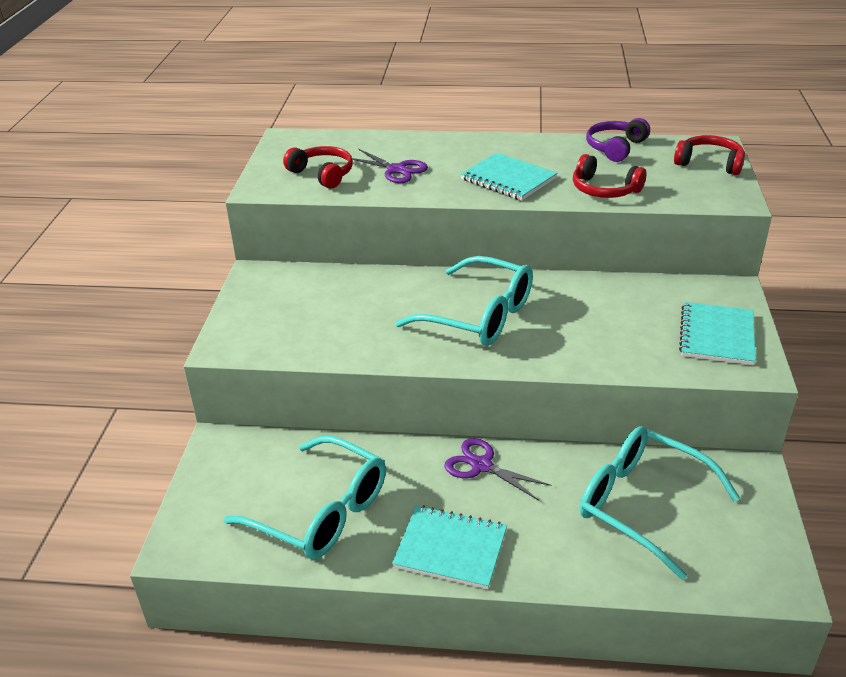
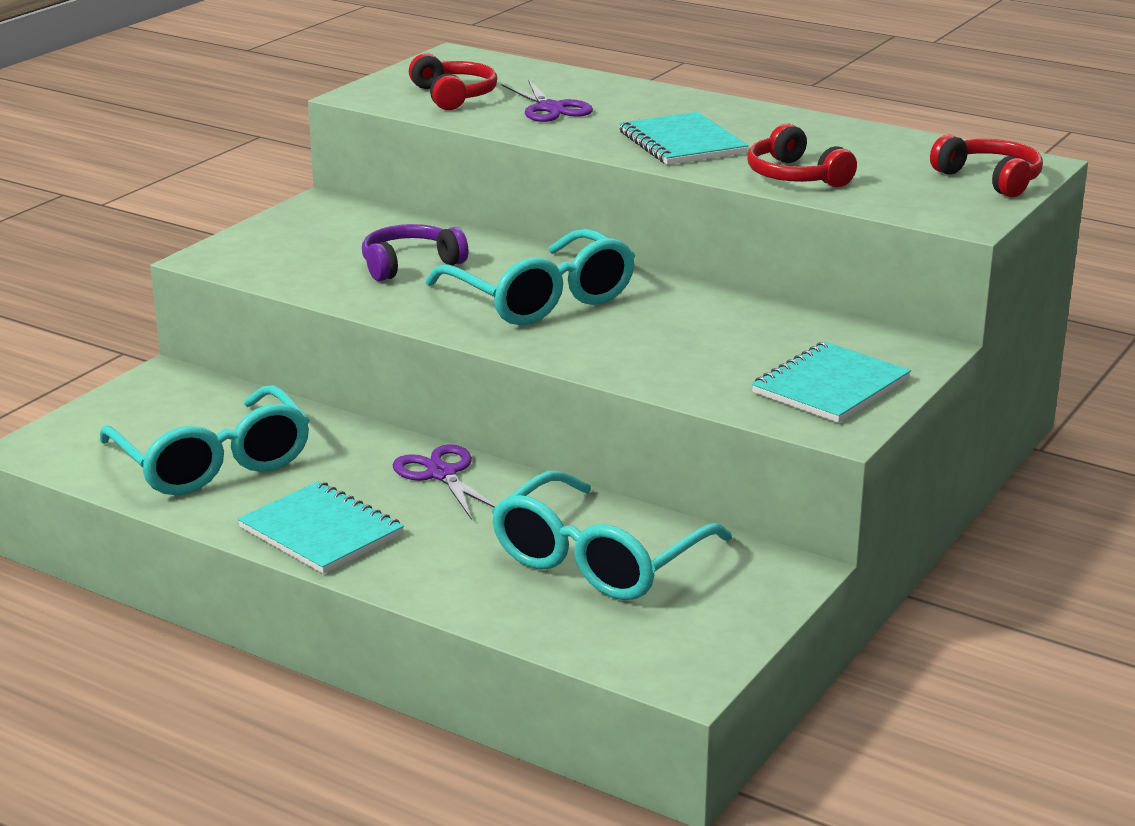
camera: 25 degrees right, 10 degrees down
(615, 147) = (878, 140): purple headphones -> purple headphones (409, 264)
(641, 504) = (598, 560): turquoise glasses -> turquoise glasses turned 120 degrees counterclockwise

